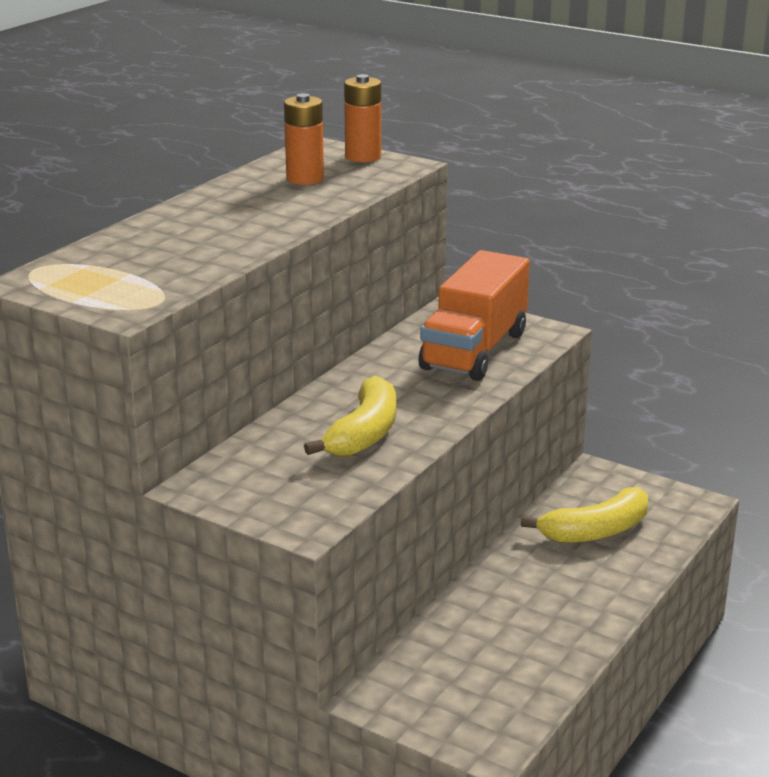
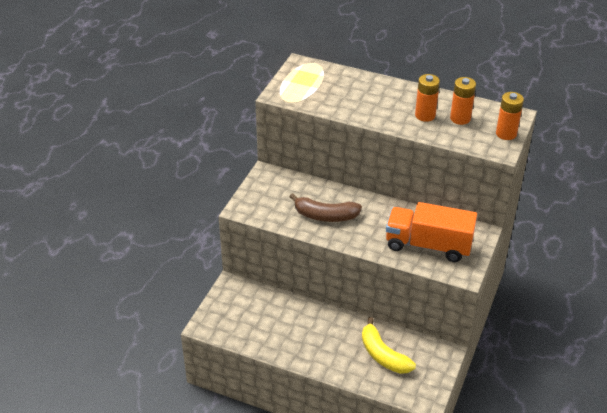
camera: 80 degrees right, 15 degrees up
(281, 200) = (425, 115): none -> orange battery
(364, 433) = (325, 216): yellow banana -> brown banana

